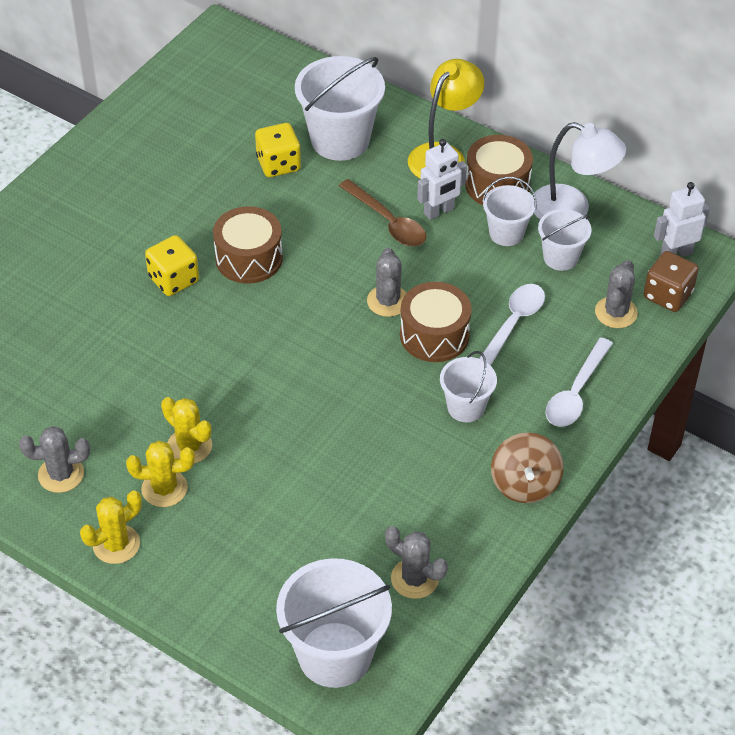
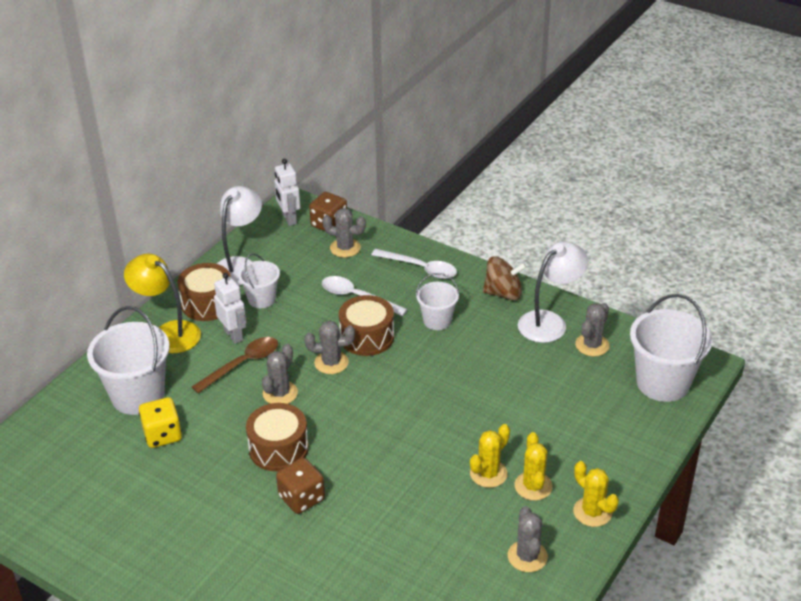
camera: 90 degrees left, 10 degrees down
(173, 279) = (301, 498): yellow dice -> brown dice
(337, 256) = (280, 393): none -> grey cactus
(464, 533) = (549, 322): none -> white lamp
(560, 257) = (289, 272): white bucket -> none

